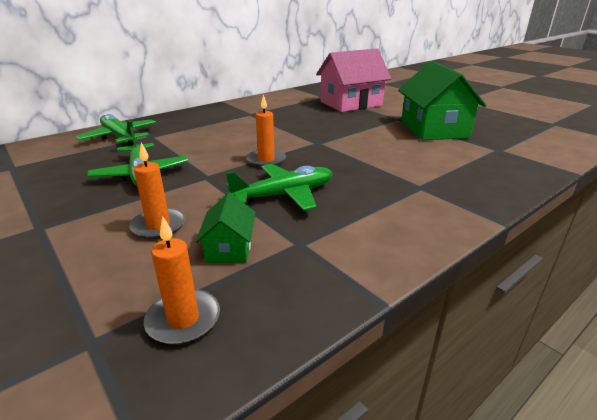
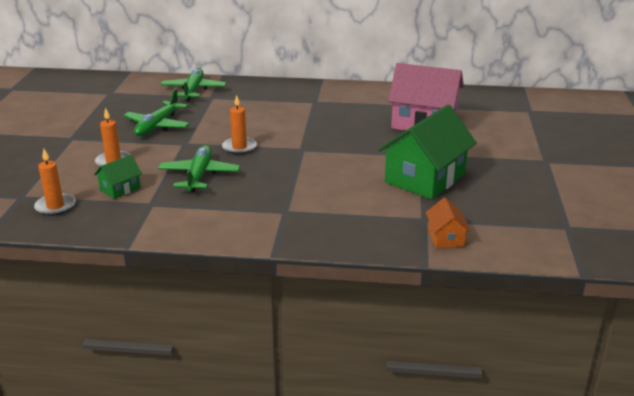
camera: 45 degrees right, 0 degrees up
(284, 195) = (199, 175): green plane -> green plane turned 105 degrees counterclockwise
(537, 154) = (446, 237): none -> orange house

